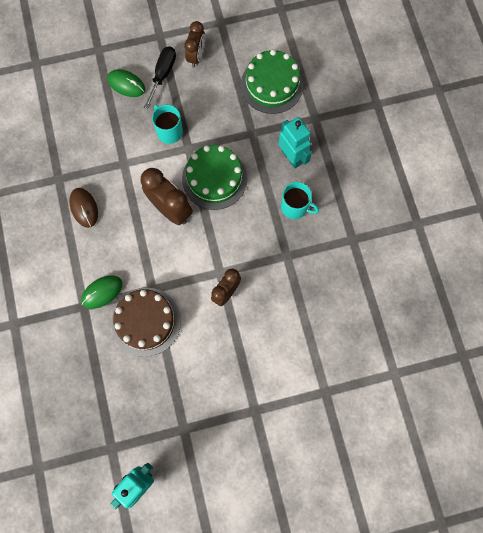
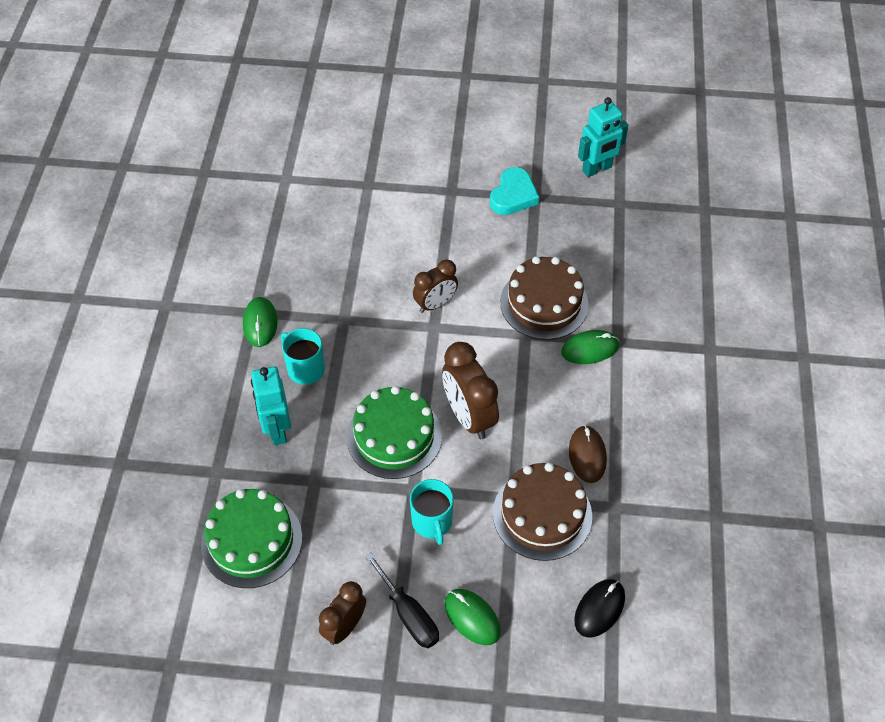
camera: 160 degrees left, 20 degrees down
(54, 113) = (599, 609): none -> black mouse
(103, 158) = (542, 514): none -> brown cake
(163, 74) = (409, 614): black screwdriver -> black screwdriver turned 75 degrees counterclockwise
(202, 423) = (513, 195): none -> turquoise heart
(343, 231) = (260, 323): none -> green mouse

